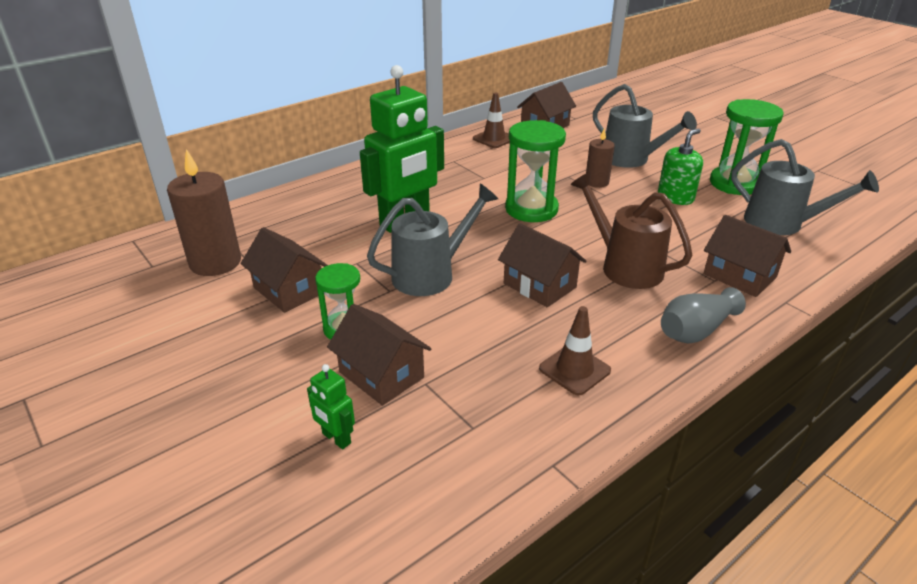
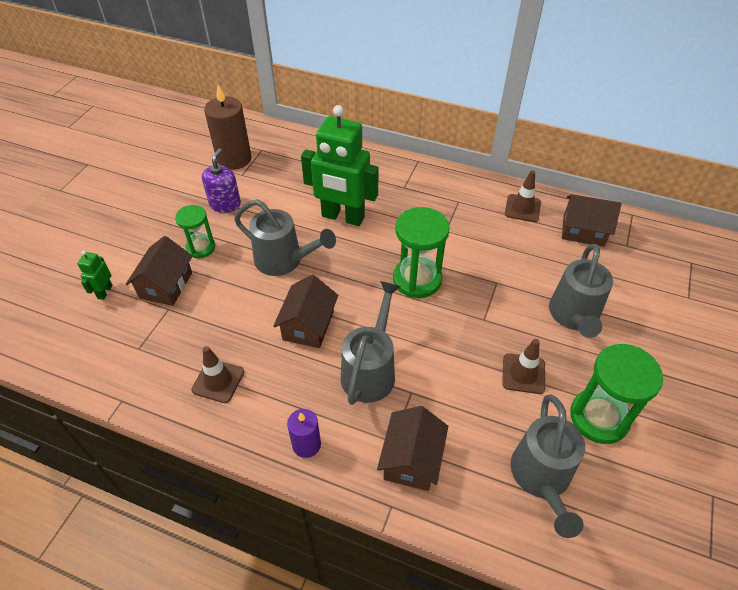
camera: 60 degrees right, 15 degrees up
(289, 290) = (225, 204): brown house -> purple soap dispenser
(597, 182) = (502, 306): brown candle -> none
(624, 266) = (370, 369): brown watering can -> grey watering can
(675, 197) = (523, 373): green soap dispenser -> brown traffic cone
(696, 330) = (306, 444): grey vase -> purple candle

